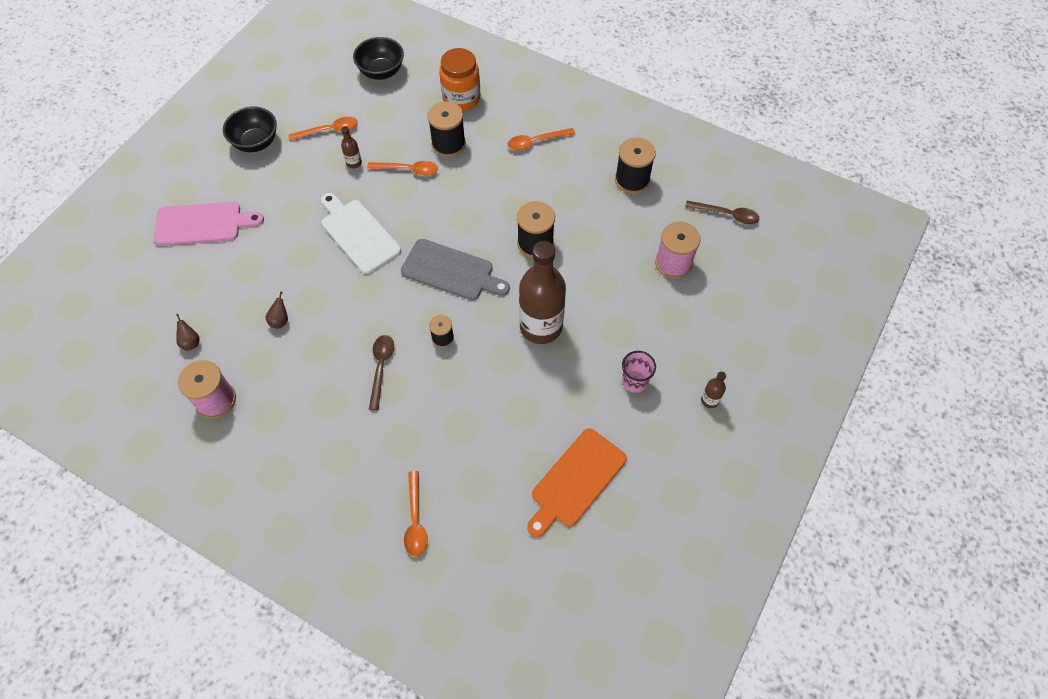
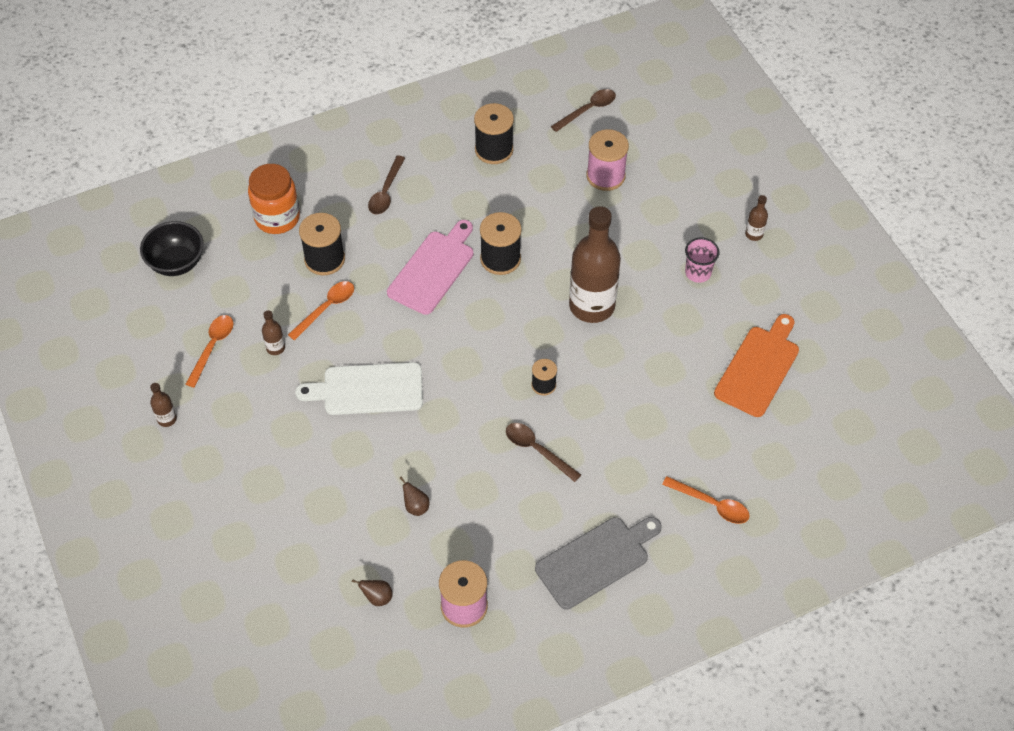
camera: 55 degrees left, 5 degrees down
(203, 224) = (233, 518): pink cutting board -> pink cutting board (433, 269)
(256, 142) = (167, 419): black bowl -> brown bottle
(451, 271) = (476, 339): grey cutting board -> grey cutting board (596, 560)
(536, 142) = (386, 192): orange spoon -> brown spoon
(576, 481) = (758, 368): orange cutting board -> orange cutting board turned 135 degrees counterclockwise

